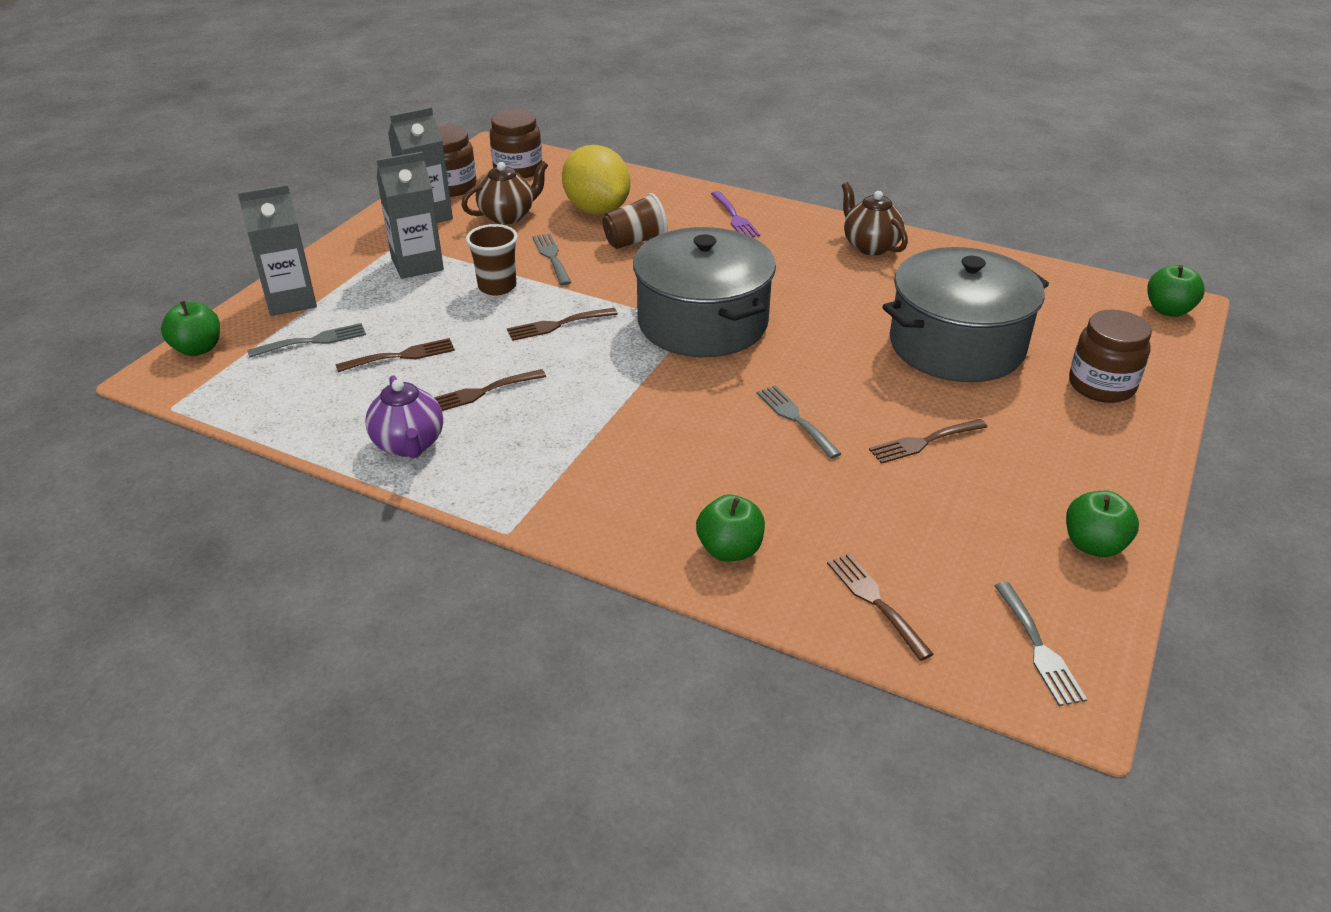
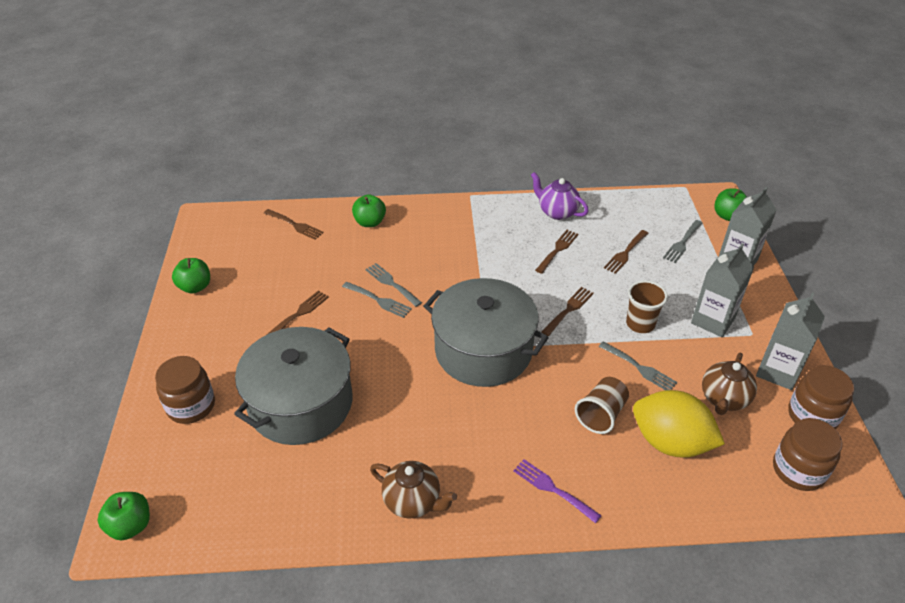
camera: 150 degrees right, 5 degrees up
(1039, 648) = (219, 232): grey fork -> grey fork (391, 283)

